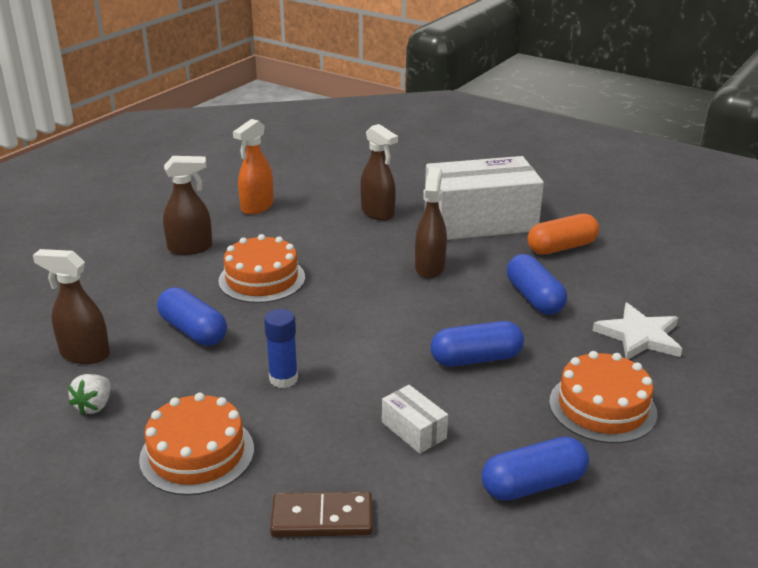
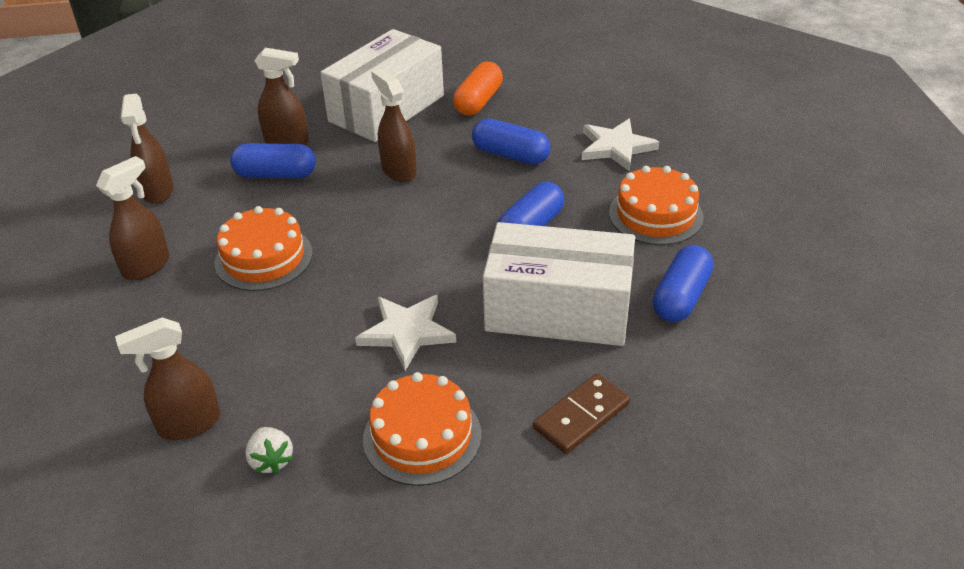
camera: 40 degrees left, 10 degrees up
(193, 331) = (266, 340): blue capsule -> blue capsule (276, 174)
(257, 207) = (158, 191): orange spray bottle -> brown spray bottle
(283, 379) = (407, 332): blue glue stick -> white star
(414, 430) = (558, 310): white box -> white box, size x2.42

